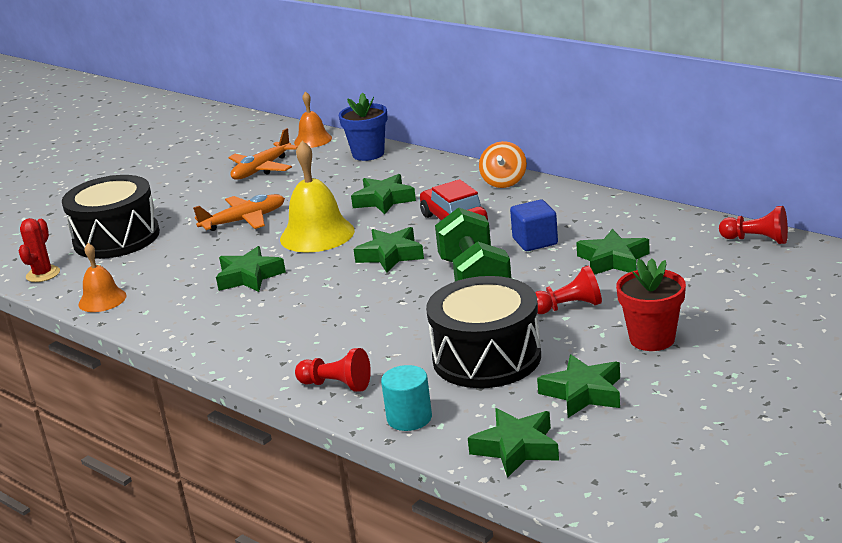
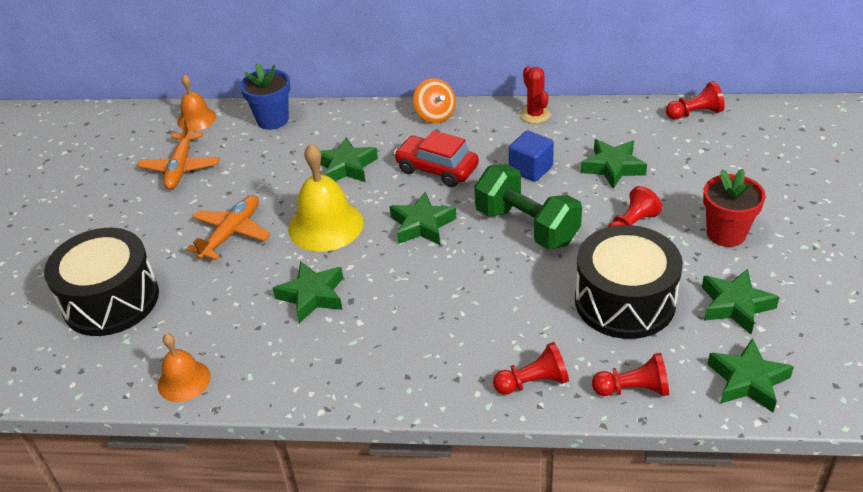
camera: 35 degrees left, 15 degrees up
(43, 274) = (74, 375): red cactus -> red cactus (535, 115)
(409, 418) = (633, 389): turquoise cylinder -> red pawn

